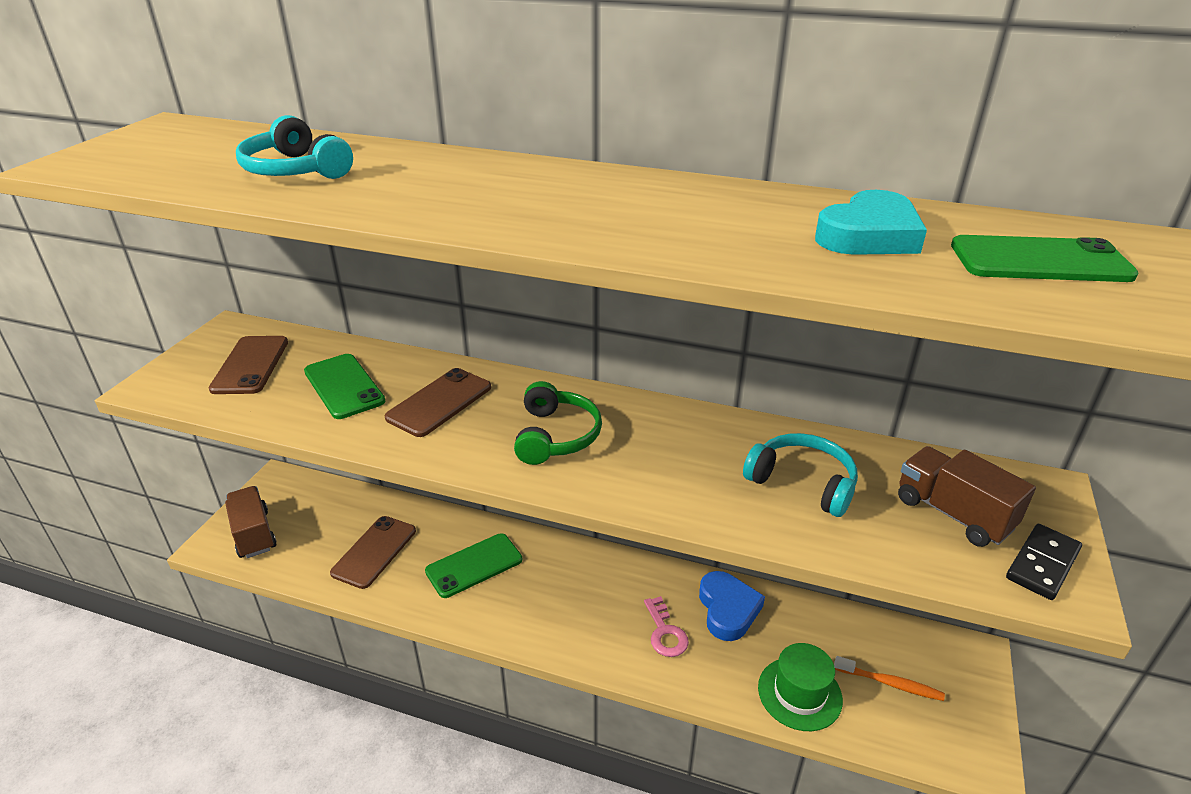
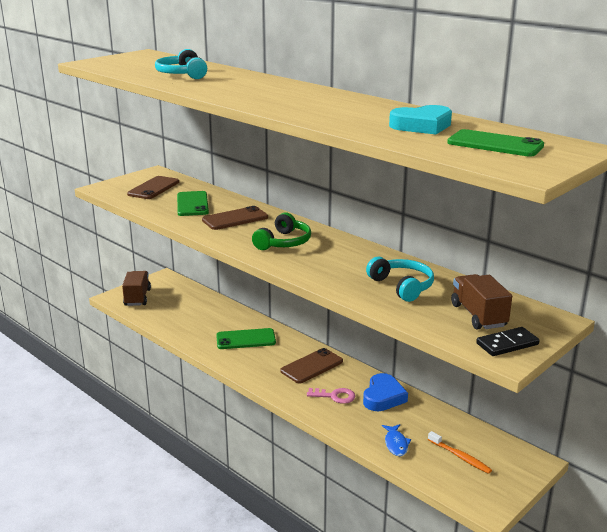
camera: 25 degrees right, 10 degrees down
(374, 552) = (195, 320): brown phone -> brown phone (312, 366)
(665, 633) = (335, 396): pink key -> pink key turned 90 degrees counterclockwise
(799, 693) = (396, 444): green hat -> blue fish

